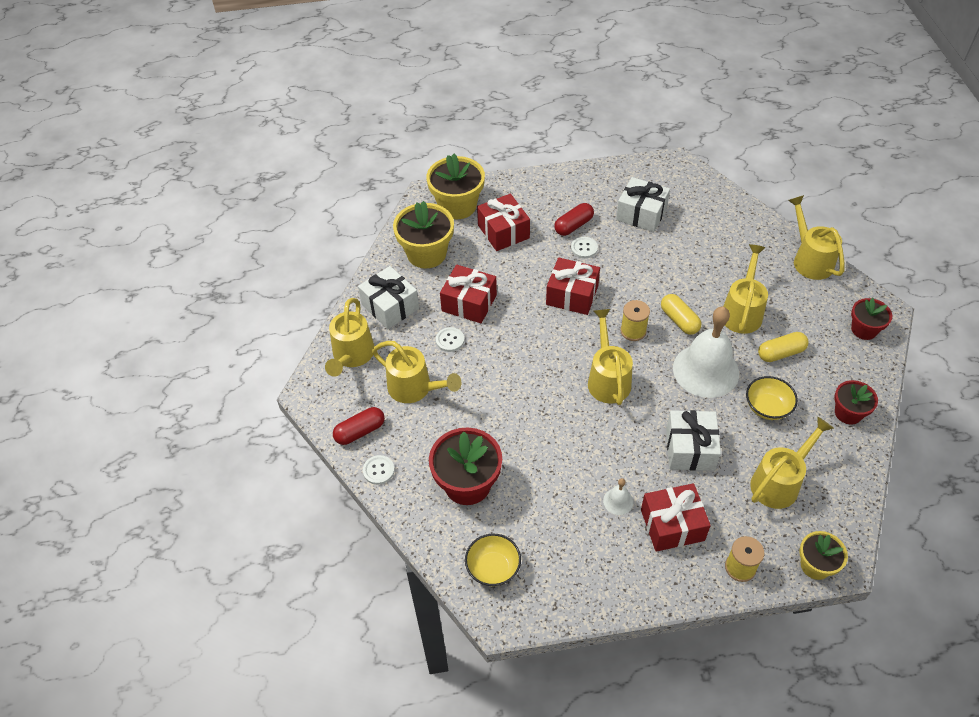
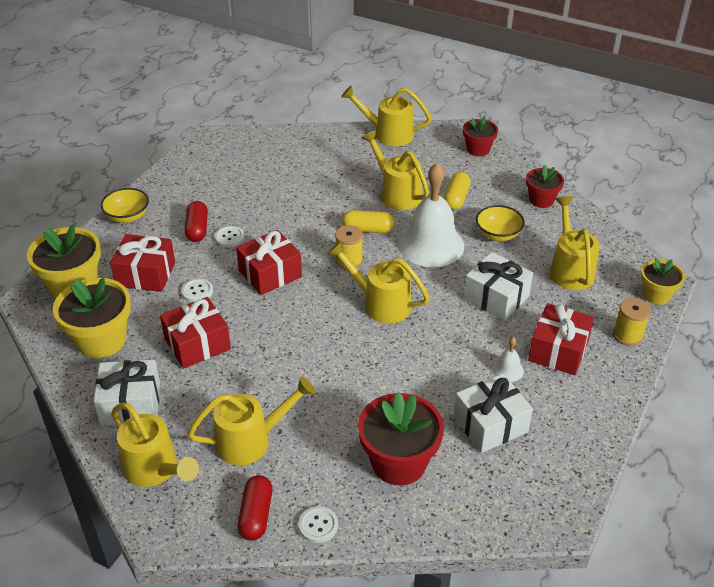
camera: 55 degrees left, 10 degrees down
(450, 340) = (224, 382): white button -> white button (197, 291)
(493, 568) = (505, 495): yellow bowl -> yellow bowl (127, 216)
(641, 214) = (236, 186): white gift -> white gift (490, 424)

